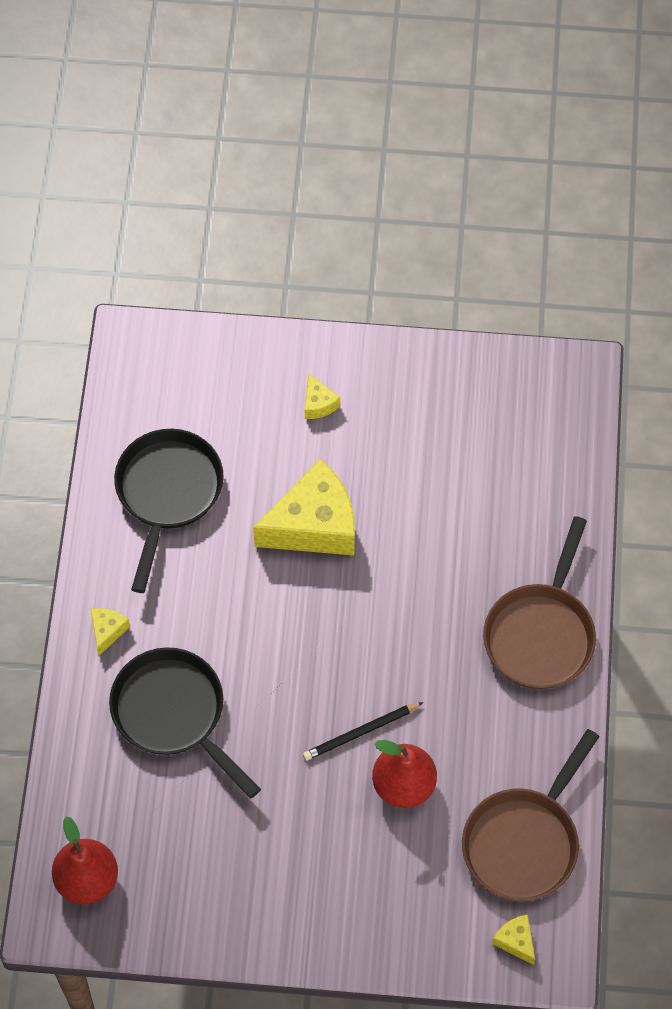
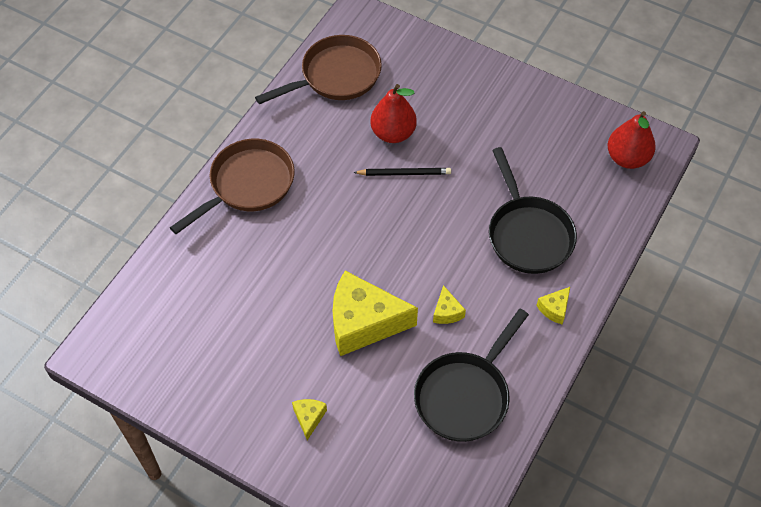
camera: 155 degrees left, 5 degrees down
(515, 941) = (372, 31): yellow cheese -> yellow cheese (447, 312)

